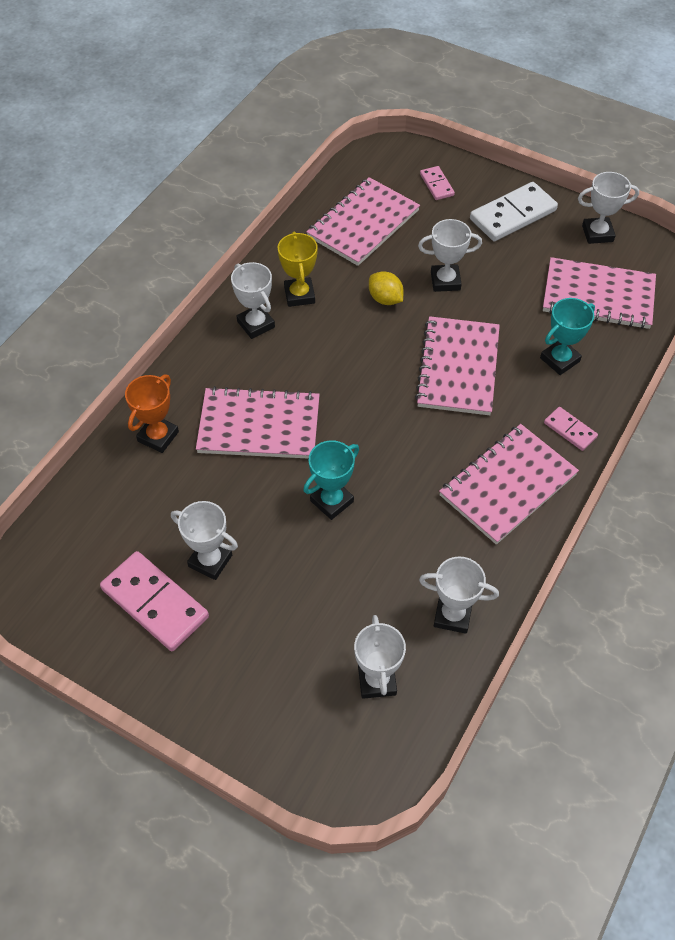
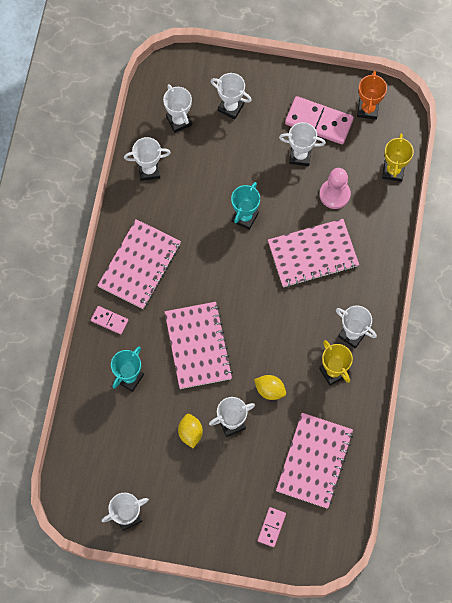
camera: 160 degrees right, 15 degrees up
(88, 495) = (393, 171): none -> yellow trophy
(158, 436) = (373, 224): orange trophy -> orange trophy (367, 109)
(188, 491) = (334, 194): none -> pink pawn
(283, 674) = (230, 107): none -> white trophy
(437, 185) = (271, 527): pink domino -> pink domino turned 60 degrees clockwise
(499, 286) = (190, 433): none -> yellow lemon
(513, 215) = (200, 514): white domino -> none
(598, 296) = (114, 448): pink notebook -> none

